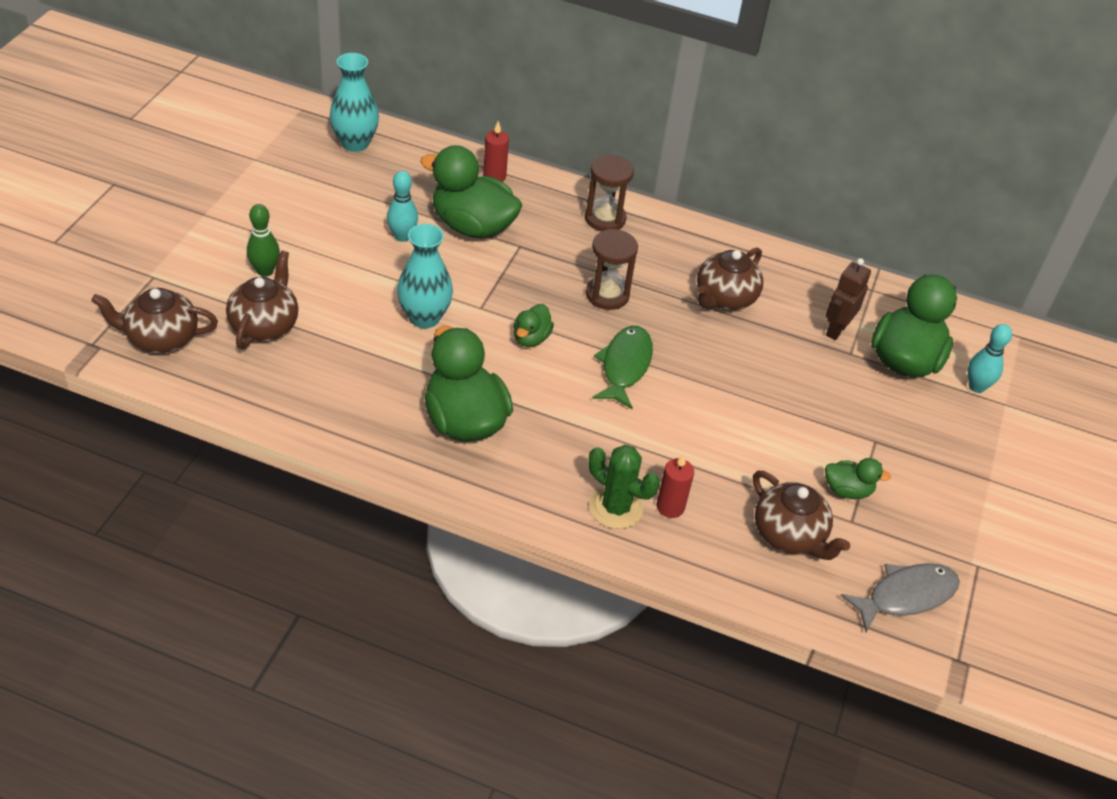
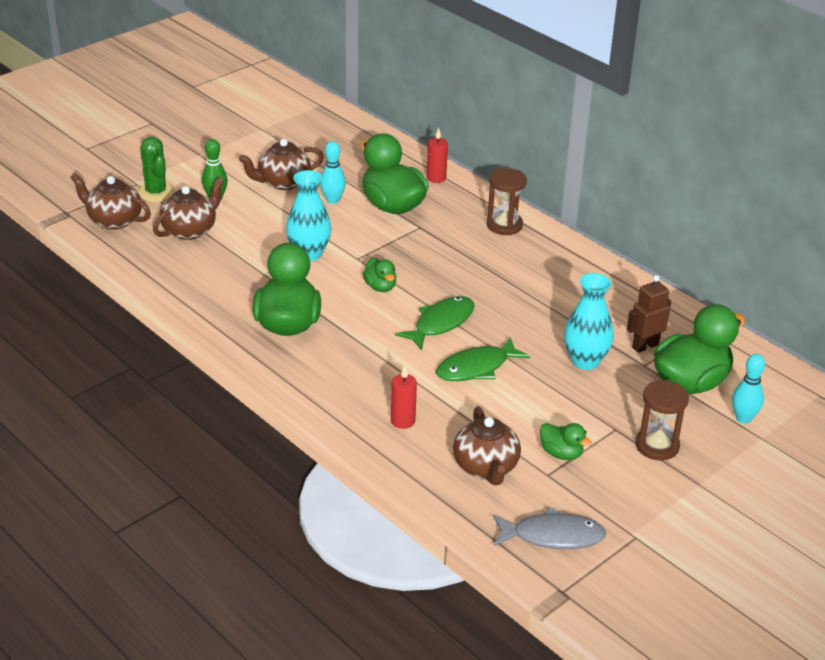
camera: 30 degrees right, 10 degrees down
(355, 143) = (343, 134): turquoise vase -> turquoise vase (585, 361)
(531, 338) = (380, 287): green duck -> green duck turned 75 degrees counterclockwise
(607, 295) = (465, 274): brown hourglass -> brown hourglass (657, 446)
(616, 508) = (359, 409): green cactus -> green cactus (156, 192)
(697, 412) = (476, 368): none -> green fish
(724, 298) = (562, 301): brown teapot -> brown teapot (283, 182)

